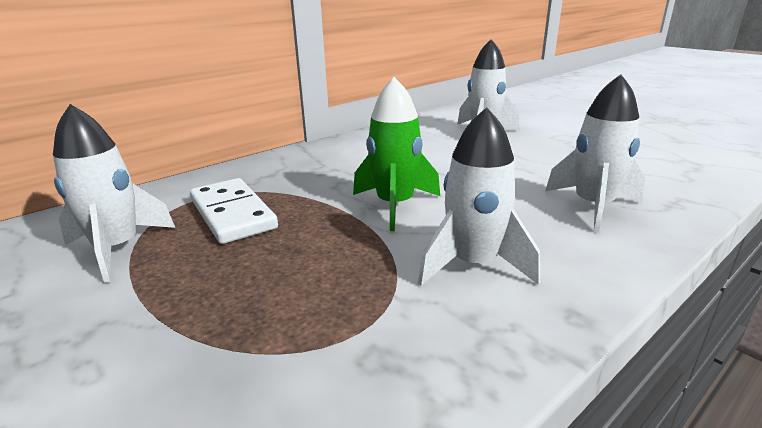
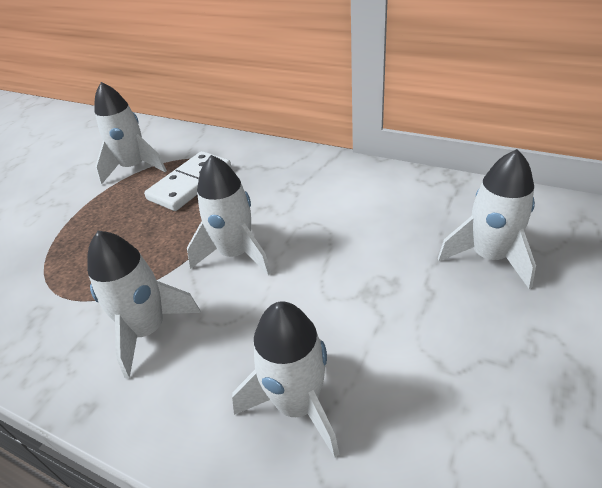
camera: 70 degrees right, 15 degrees up
(395, 205) = (236, 254): green rocket -> white rocket

